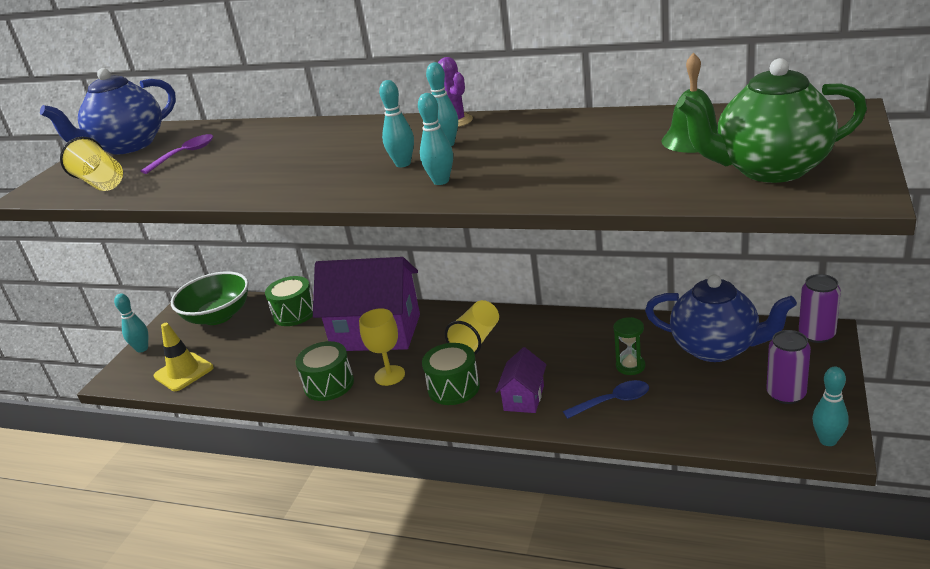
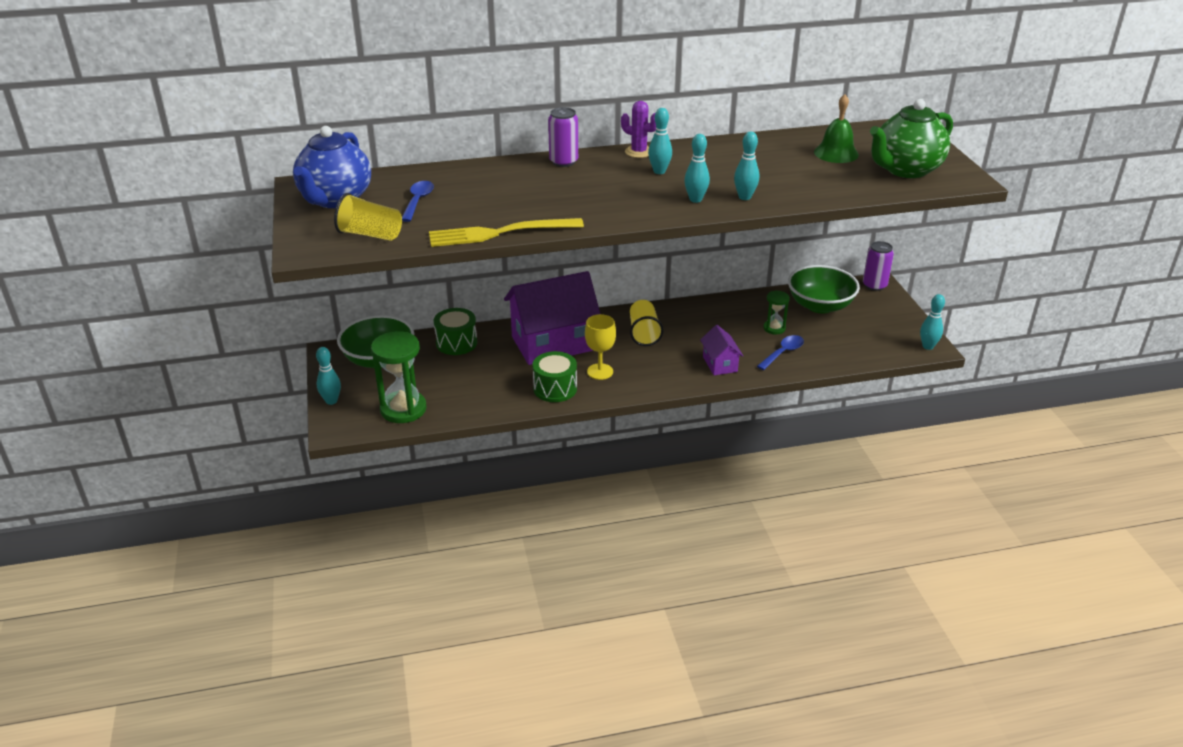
camera: 35 degrees left, 5 degrees up
(184, 372) = (403, 409): yellow traffic cone -> green hourglass
(185, 154) = (418, 201): purple spoon -> blue spoon
(199, 195) = (499, 233): none -> yellow fork
(403, 164) = (645, 190): turquoise bowling pin -> turquoise bowling pin (744, 197)
(453, 387) = (660, 369): green drum -> none
(716, 348) = (820, 305): blue teapot -> green bowl
(786, 394) = (884, 325): purple can -> purple can (563, 162)

